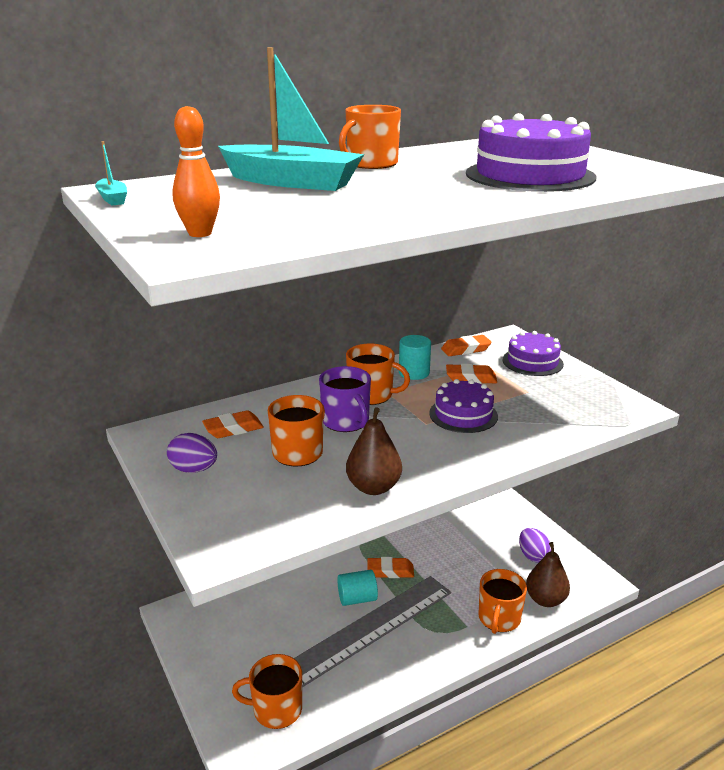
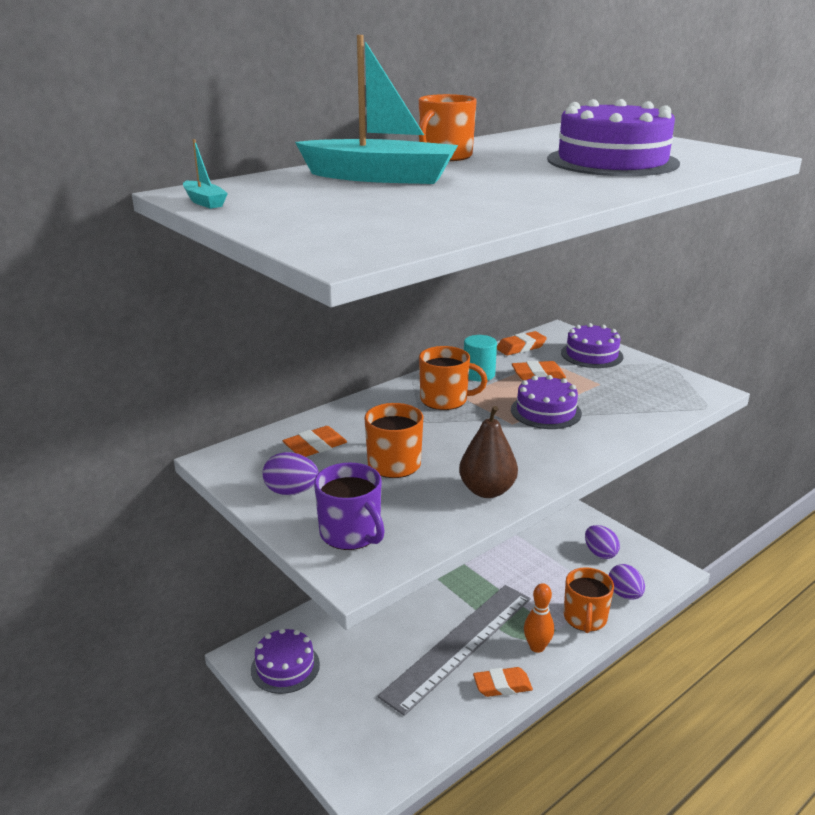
camera: 10 degrees left, 0 degrees up
(200, 233) = (335, 232): orange bowling pin -> orange bowling pin (537, 647)
(205, 628) = (285, 667): none -> purple cake
(276, 709) = (387, 739): orange mug -> none
(346, 421) = (430, 428): purple mug -> purple mug (351, 533)
(357, 598) = (437, 616): turquoise cylinder -> none
(390, 571) = (462, 585): orange eraser -> orange eraser (502, 686)
(545, 599) = (624, 594): brown pear -> purple egg

